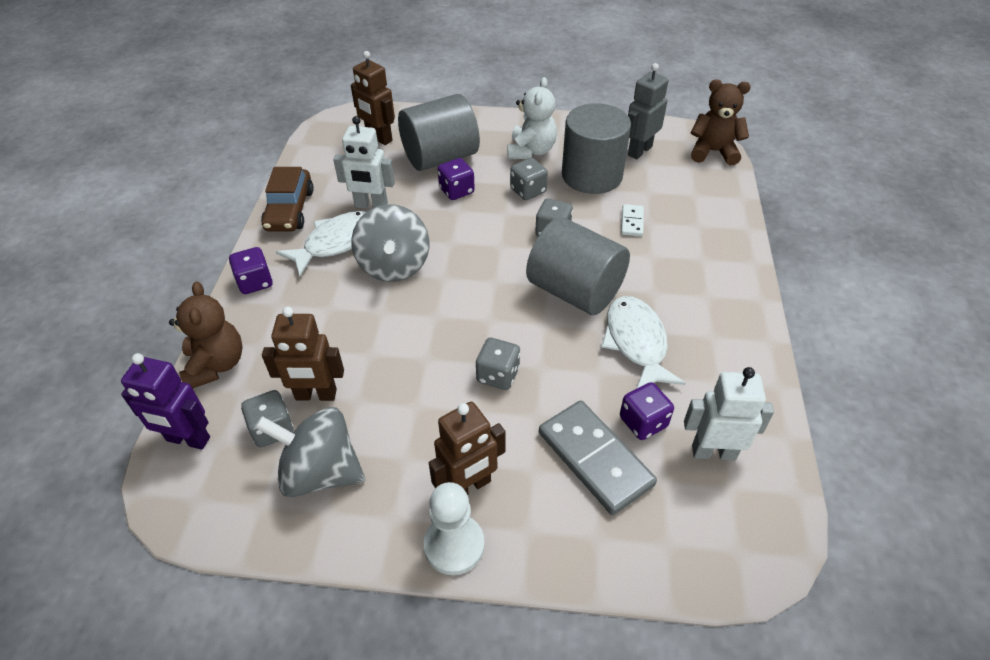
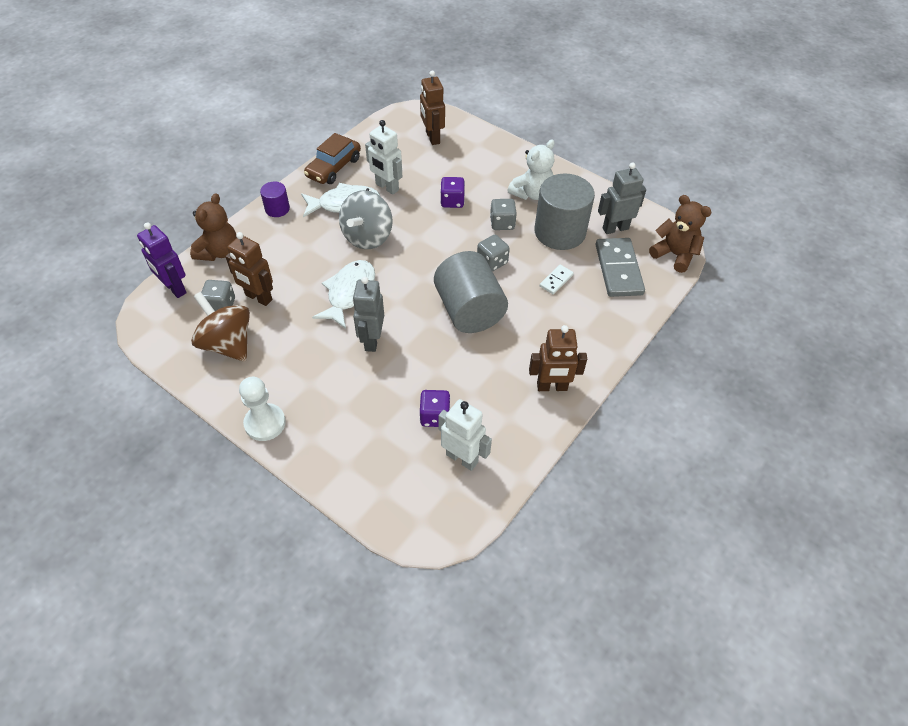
camera: 30 degrees right, 5 degrees up
(255, 282) = (277, 209): purple dice -> purple cylinder
(320, 472) = (227, 344): grey spinning top -> brown spinning top
(440, 157) = (462, 171): grey cylinder -> none
(469, 486) = (299, 396): brown robot -> brown robot (552, 387)
(498, 375) = (371, 340): grey dice -> grey robot
(594, 459) = (385, 421): grey domino -> grey domino (618, 269)
(636, 342) = (478, 365): white fish -> white fish (349, 293)

